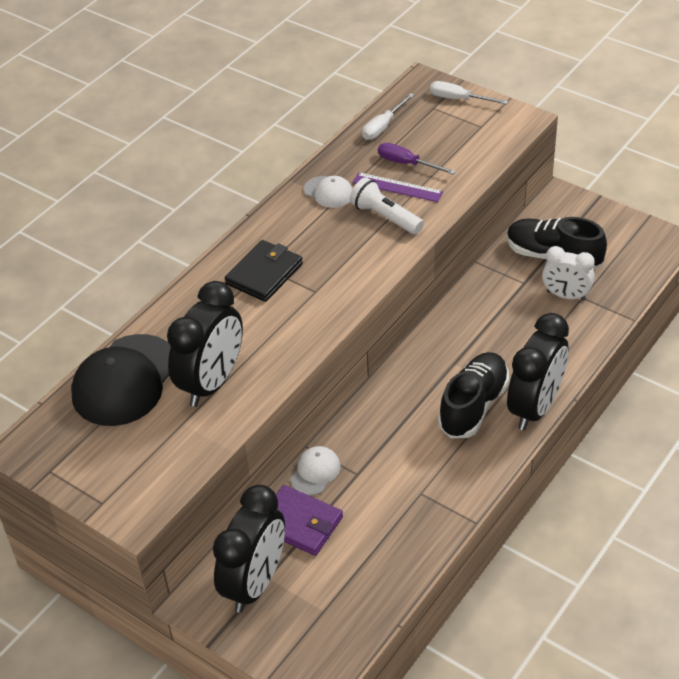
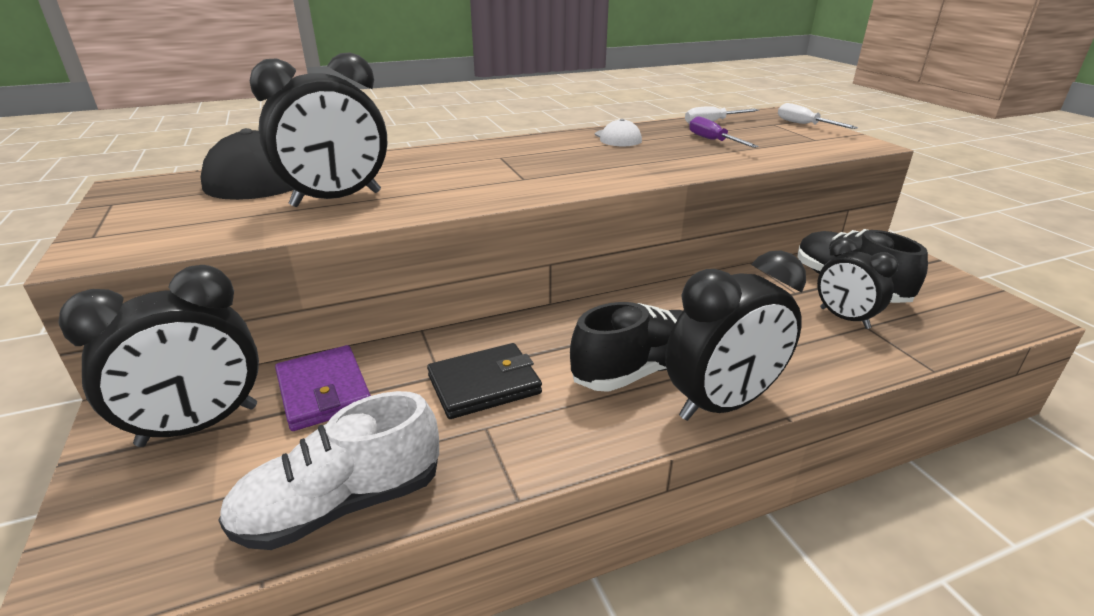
camera: 30 degrees right, 15 degrees down
(264, 274) = (494, 159): black wallet -> black wallet (484, 384)
(315, 472) = (401, 354): white cap -> none
(385, 217) = (654, 159): white flashlight -> none
(393, 574) = (341, 505): none -> white shoe
(397, 187) = (688, 149): purple ruler -> none
(566, 295) = (844, 318): white clock -> black clock

